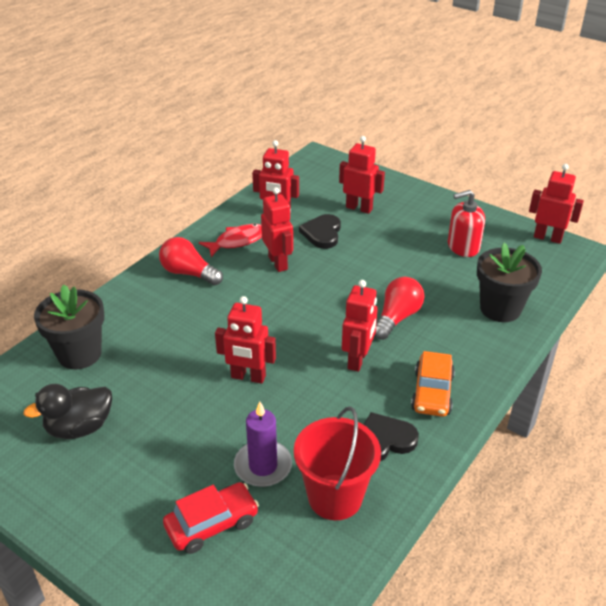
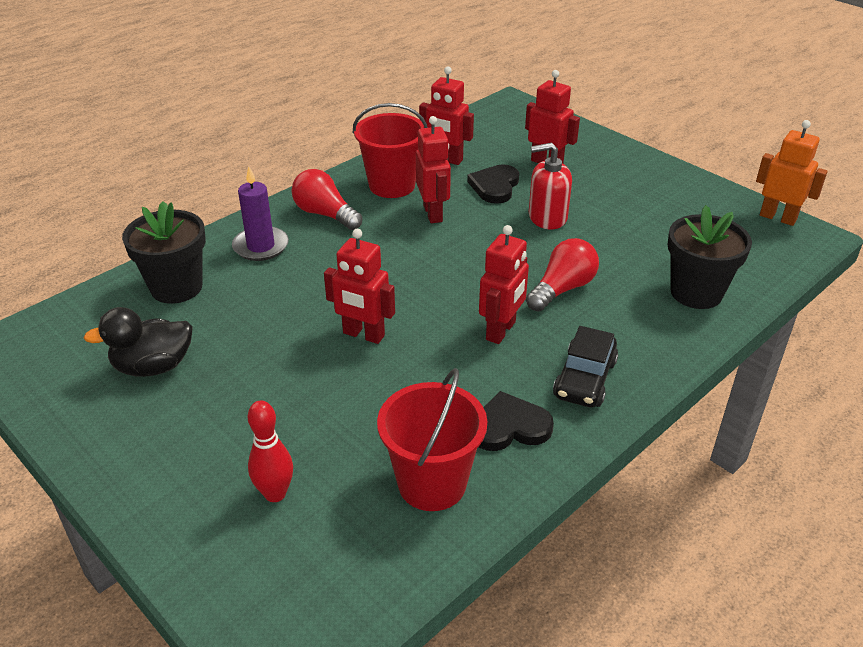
camera: 10 degrees right, 0 degrees up
(212, 524) = (275, 494): red car -> red bowling pin
(238, 241) = (392, 185): red fish -> red bucket
(263, 466) = (354, 436): purple candle -> purple candle (261, 246)
(432, 393) = (584, 379): orange car -> black car
(463, 246) = (665, 217): red soap dispenser -> red soap dispenser (547, 217)
(547, 238) = (778, 218): red robot -> orange robot

